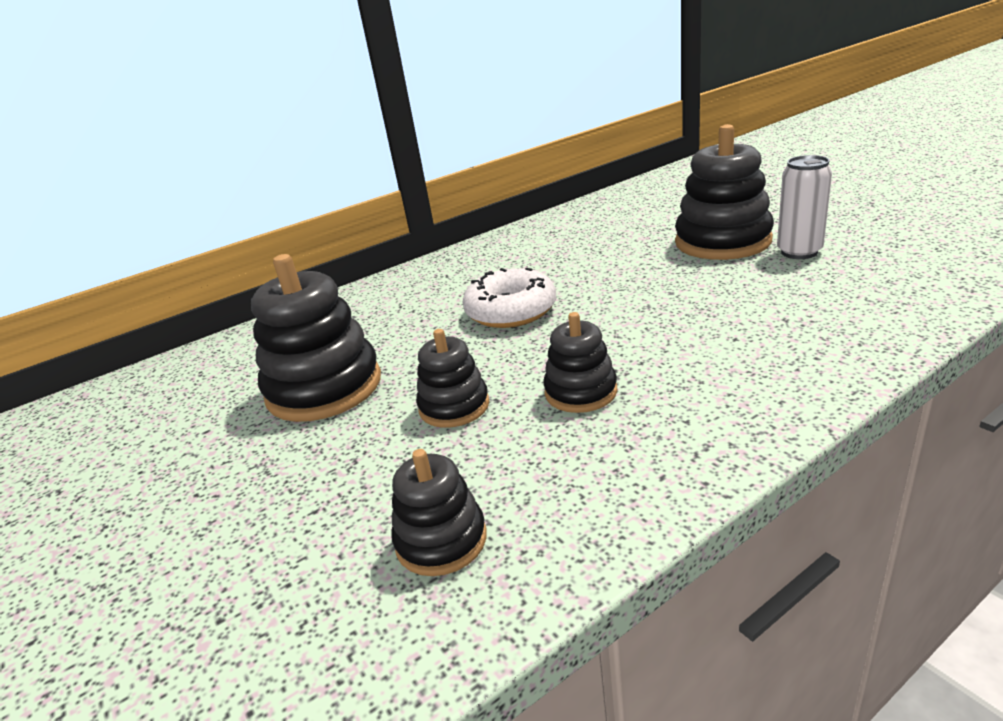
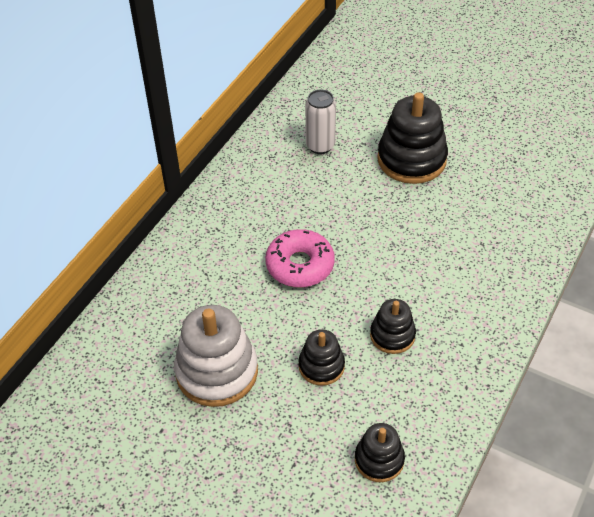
camera: 30 degrees left, 20 degrees up
(324, 388) = (217, 371): black stacking toy -> white stacking toy
(511, 311) = (300, 265): white donut -> pink donut
(799, 252) = (467, 168): white can -> white can (320, 146)

